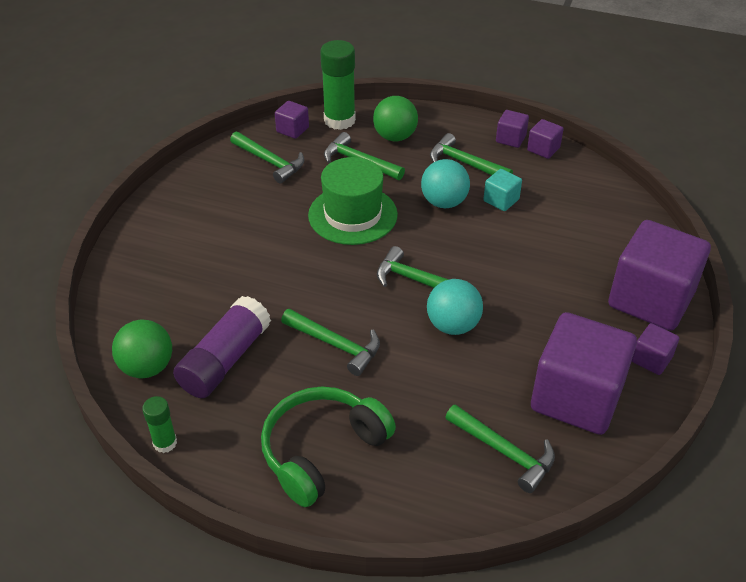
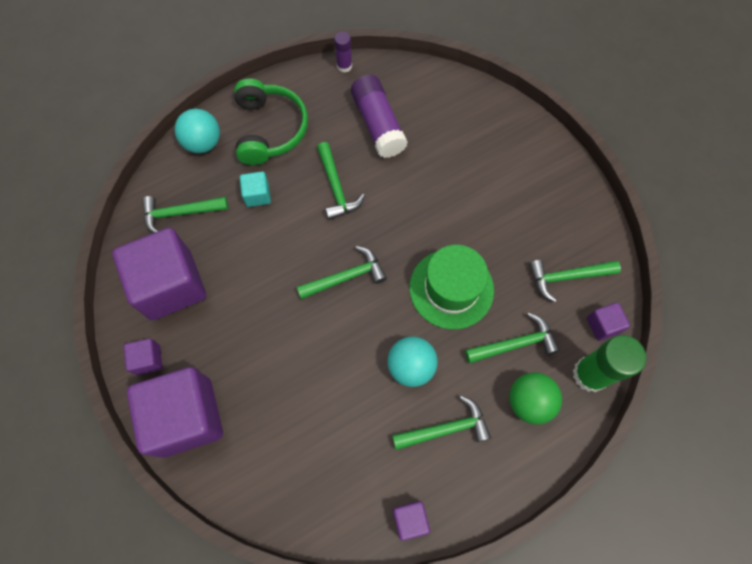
camera: 130 degrees right, 25 degrees up
(147, 367) = (407, 85): green ball -> none
(165, 443) = (344, 66): green glue stick -> purple glue stick
(335, 345) = (336, 187): green hammer -> green hammer turned 90 degrees counterclockwise
(453, 325) = (289, 265): turquoise ball -> turquoise ball (203, 143)
(501, 200) = (376, 413): turquoise cube -> turquoise cube (257, 195)
(510, 139) = (447, 504): purple cube -> none

